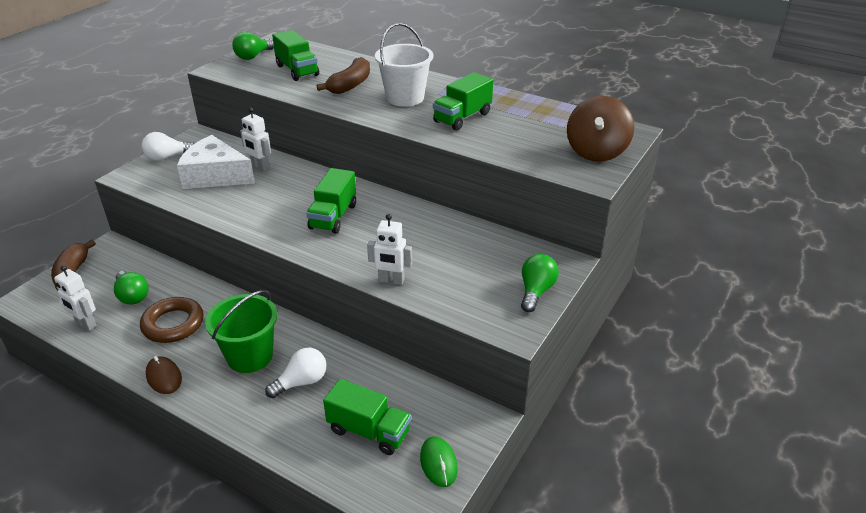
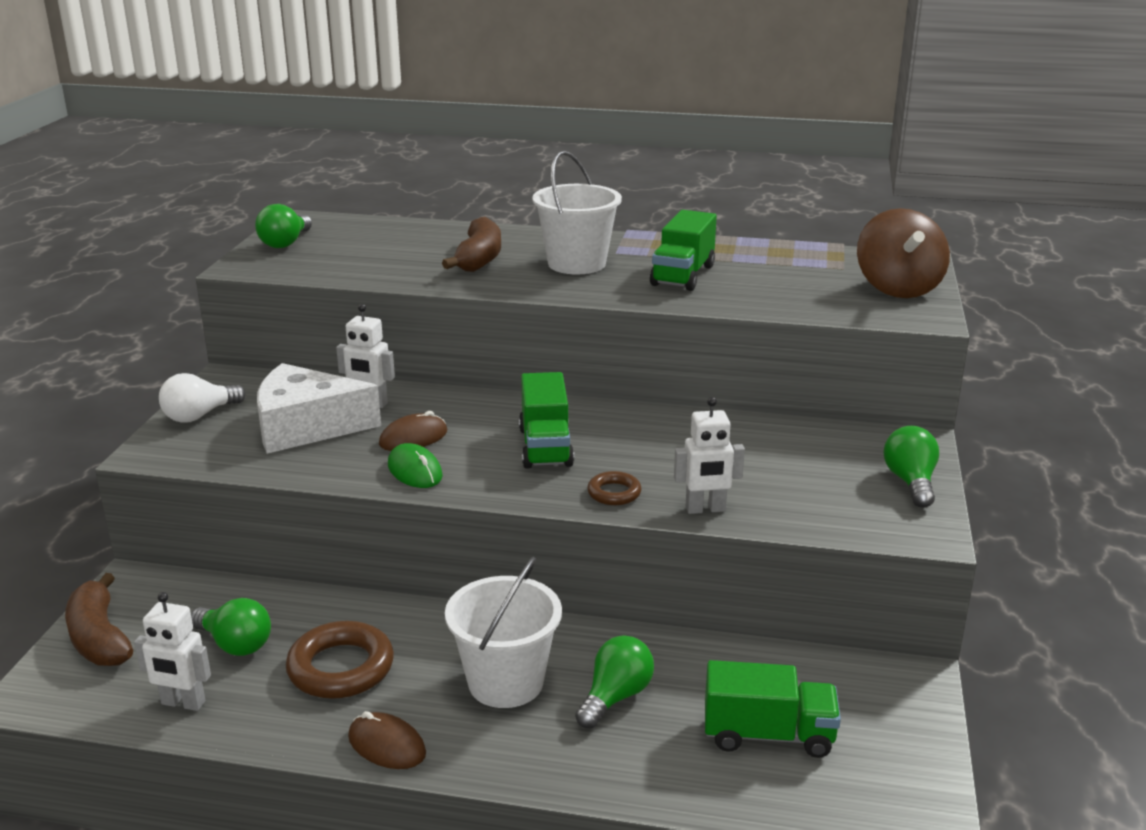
camera: 20 degrees left, 10 degrees down
(250, 356) = (506, 682): green bucket -> white bucket
(265, 195) = (413, 438): none -> brown mouse
(297, 70) = (377, 252): green truck -> none
(301, 382) = (615, 697): white light bulb -> green light bulb
(347, 257) = (614, 493): none -> brown ring
(438, 463) = (897, 748): green mouse -> green mouse (414, 471)

